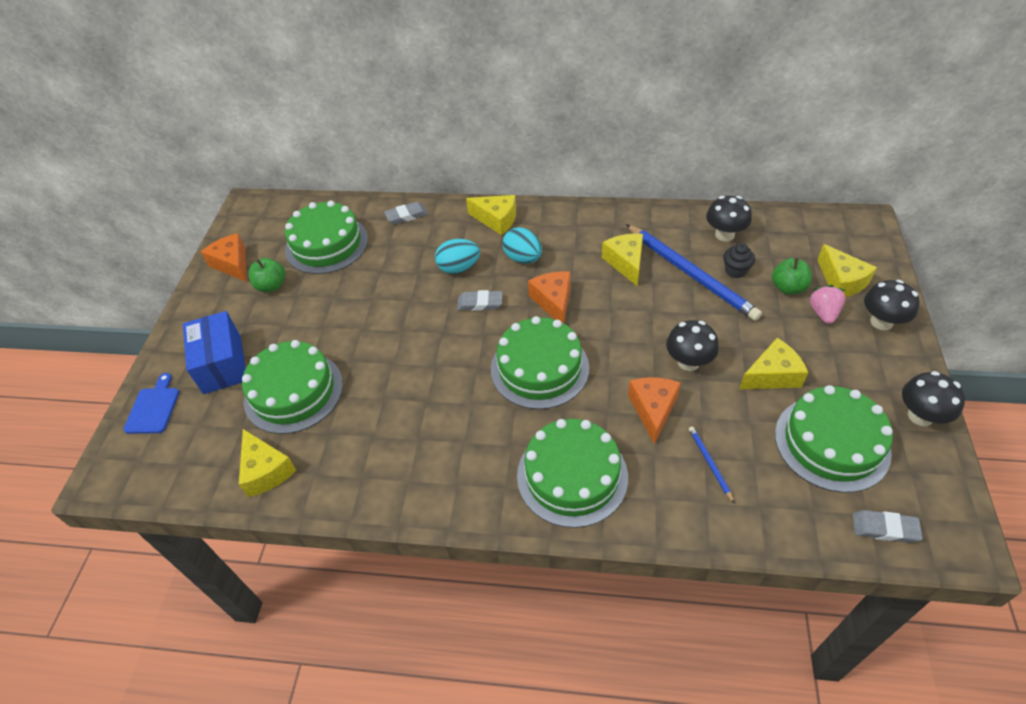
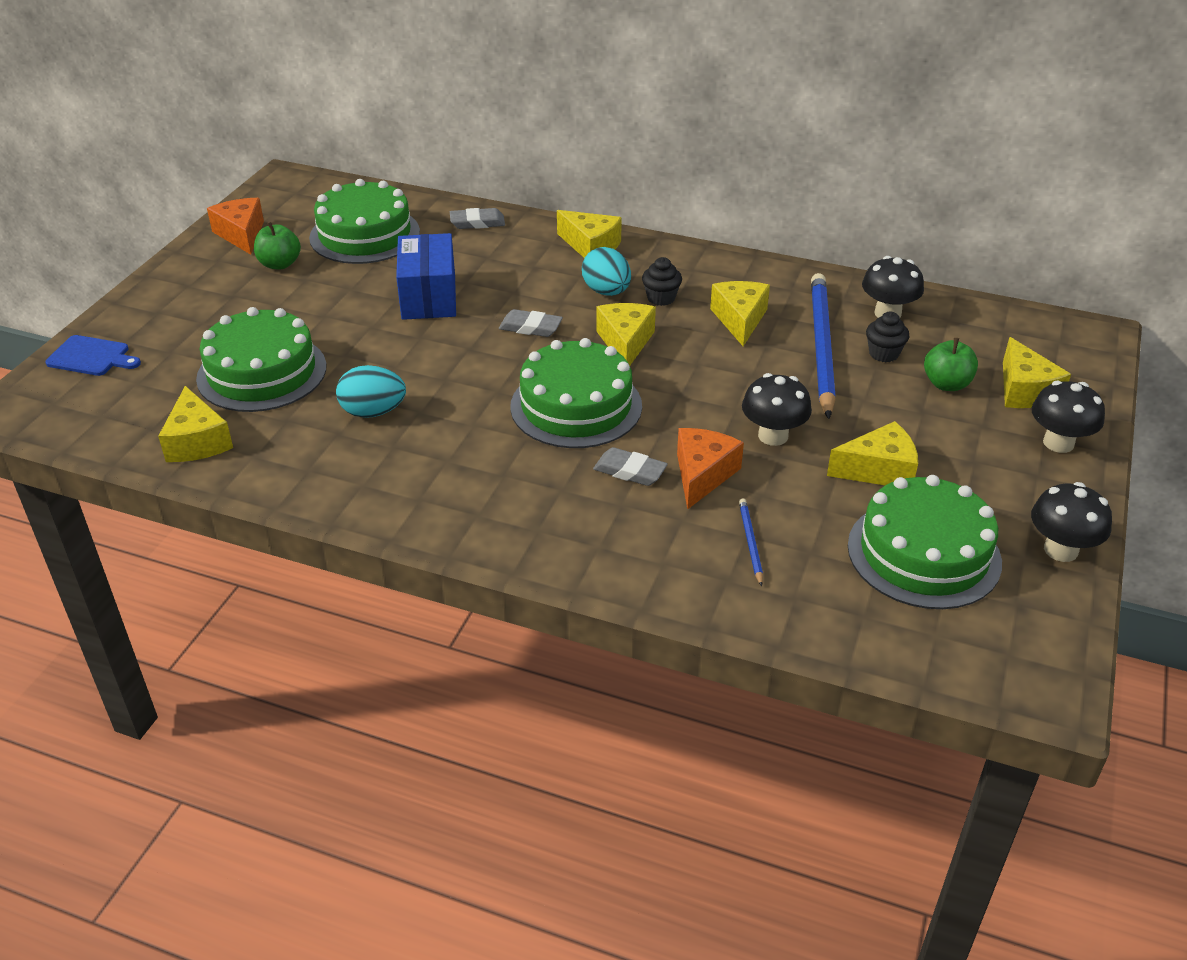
camera: 10 degrees right, 10 degrees down
(153, 408) = (91, 357): blue cutting board -> blue cutting board turned 90 degrees clockwise
(222, 364) = (188, 330): blue box -> blue box (428, 297)
(459, 268) = (520, 287): turquoise egg -> turquoise egg (373, 412)
(553, 301) = (625, 342): orange cheese -> yellow cheese
(563, 255) = (661, 298): none -> black cupcake
(572, 476) = (567, 519): green cake -> none
(690, 274) = (821, 346): blue pencil -> blue pencil turned 150 degrees counterclockwise
(823, 313) = (982, 419): pink strawberry -> none
(884, 528) = (950, 653): grey eraser -> grey eraser (630, 471)

